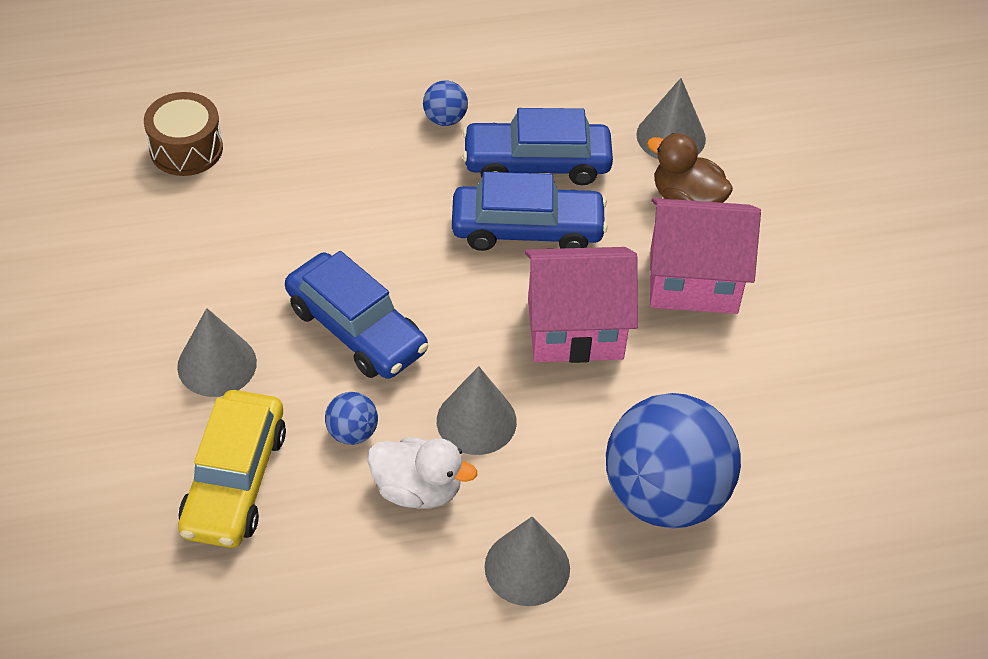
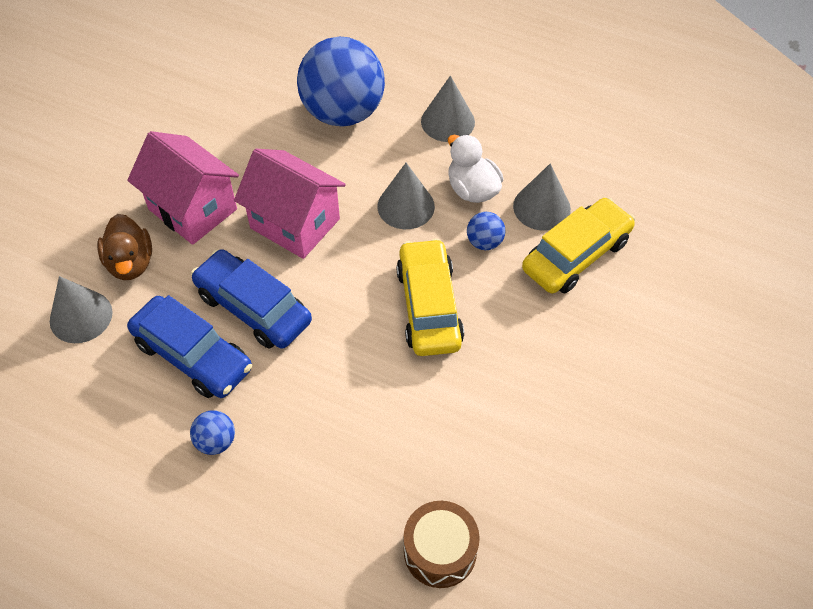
camera: 140 degrees left, 5 degrees up
(217, 364) = (539, 337): grey cone -> grey cone (541, 207)
(356, 329) = (429, 306): blue car -> yellow car

